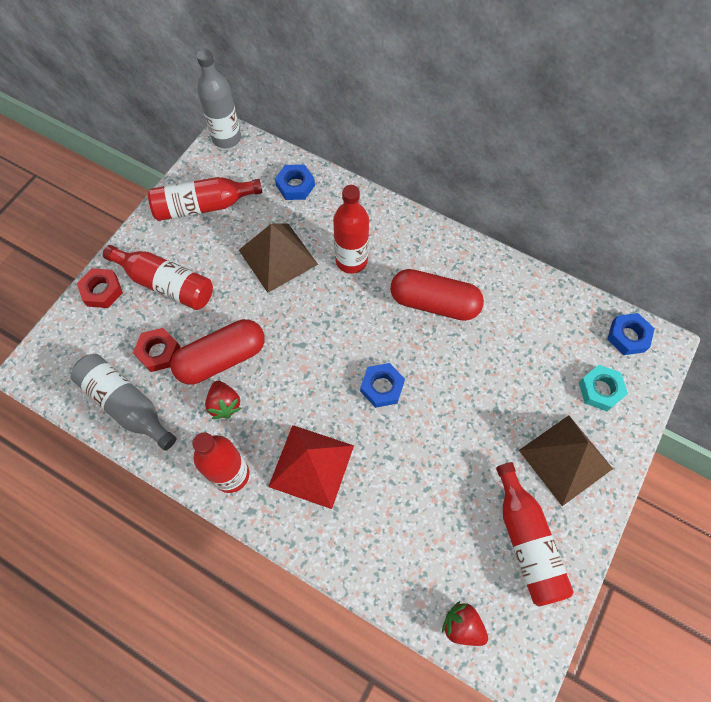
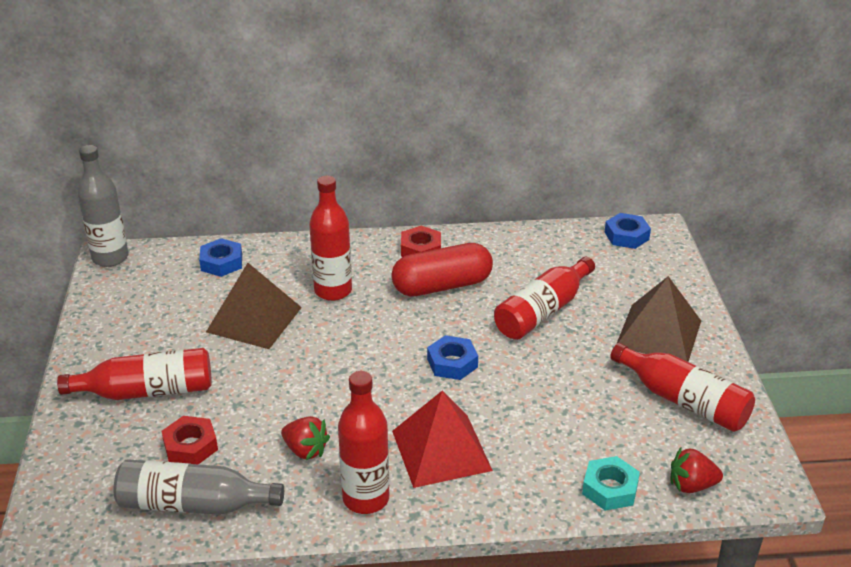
camera: 35 degrees left, 30 degrees down
(102, 291) = (73, 430): red nut -> red nut (420, 249)
(203, 206) = (133, 316): red bottle -> red bottle (542, 312)
(222, 359) = (268, 418): red capsule -> none
(600, 390) = (640, 277): turquoise nut -> turquoise nut (610, 489)

